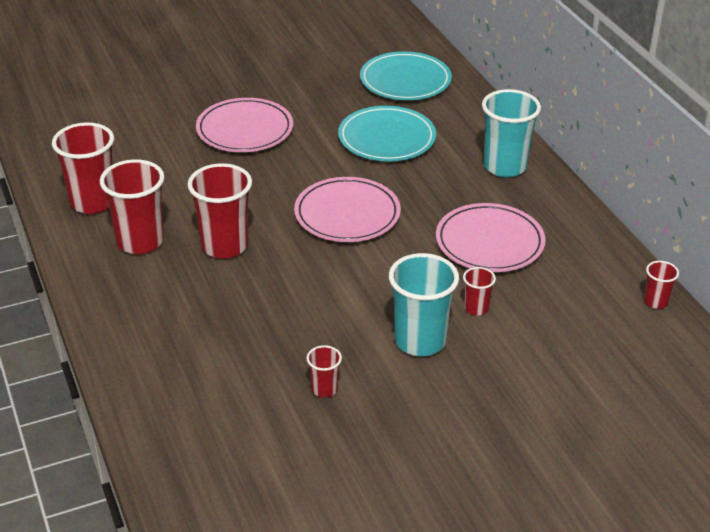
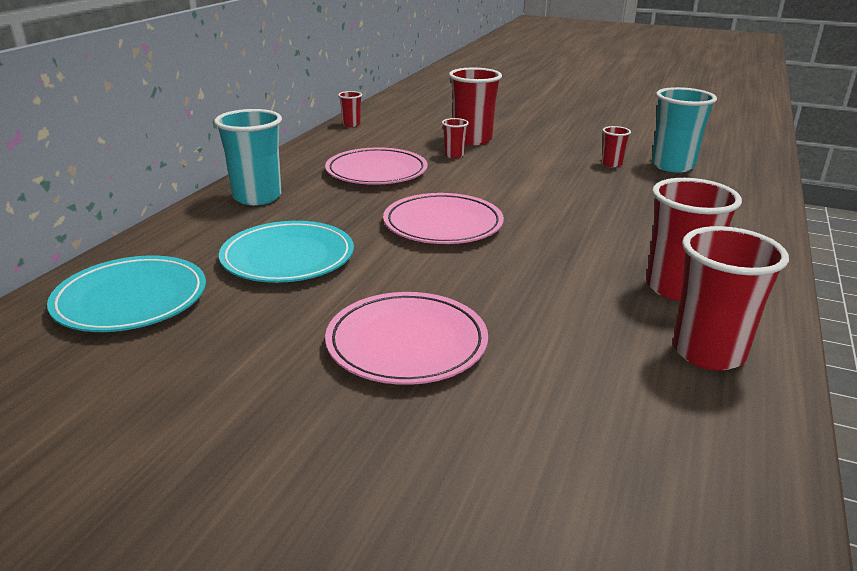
camera: 135 degrees left, 10 degrees down
(224, 246) = (588, 250): red cup -> red cup (472, 140)
(420, 341) = (516, 158): turquoise cup -> turquoise cup (672, 166)

